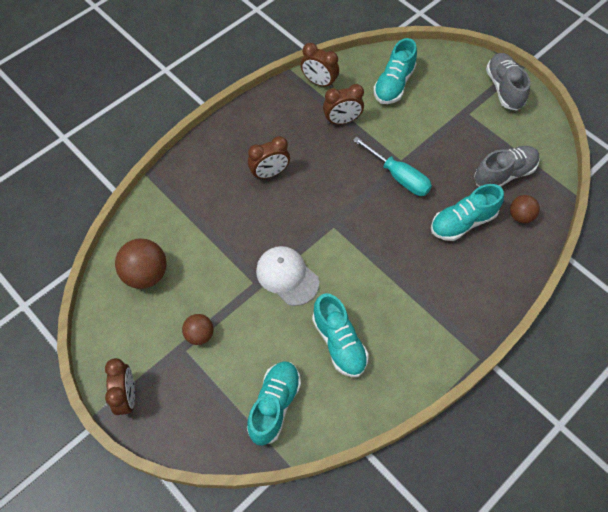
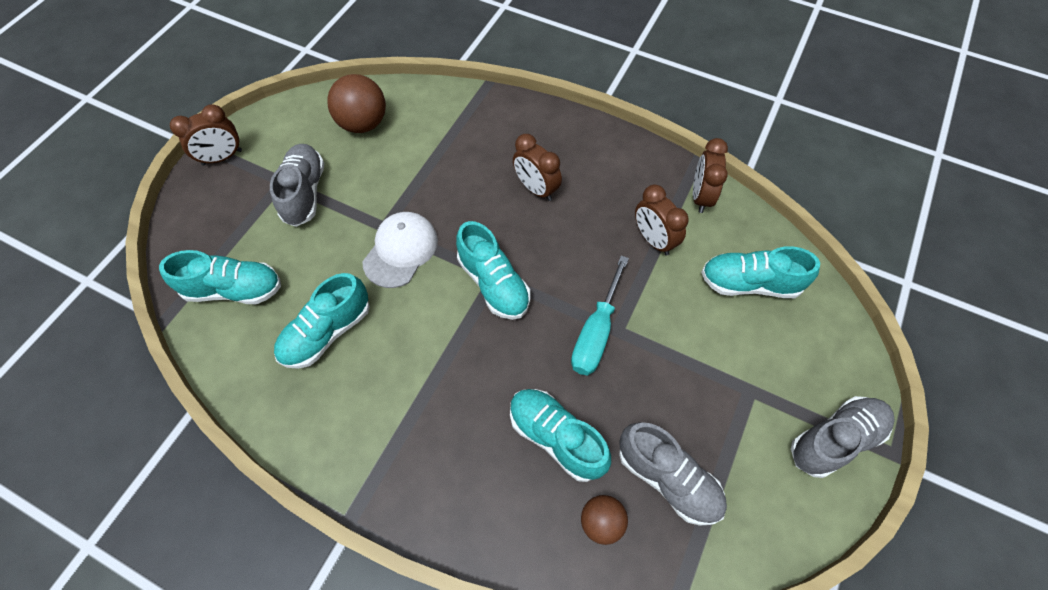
camera: 70 degrees right, 0 degrees up
(200, 334) = (304, 193): brown ball -> grey shoe
(339, 224) = (493, 283): none -> turquoise shoe

